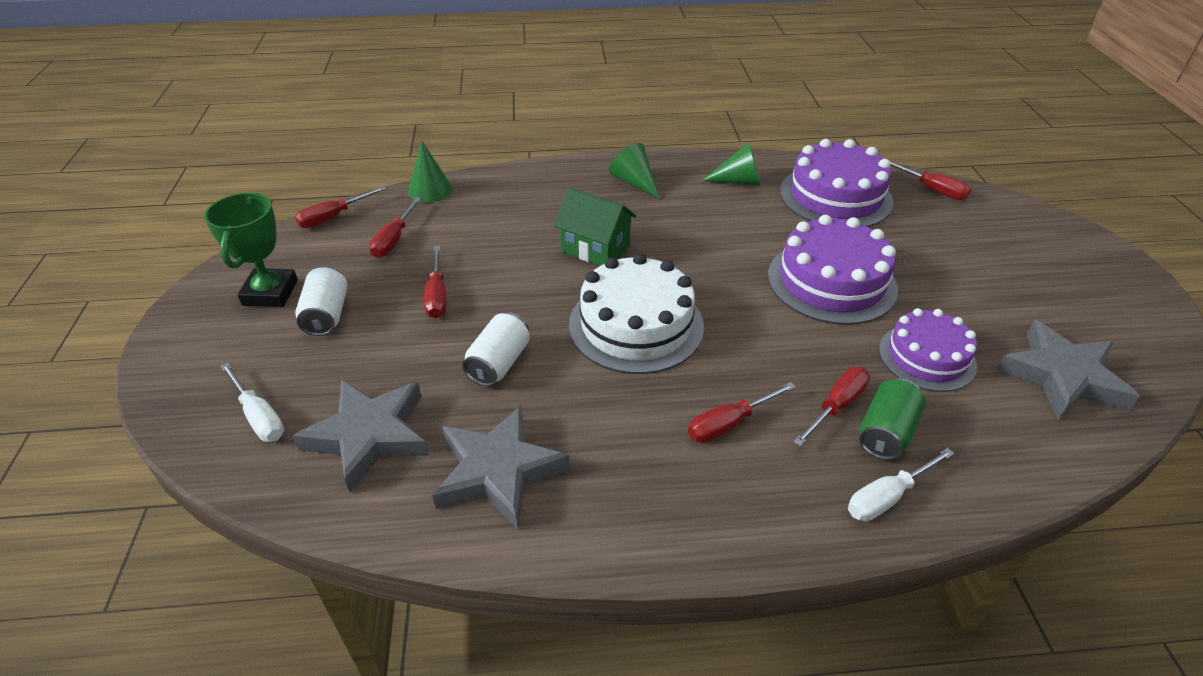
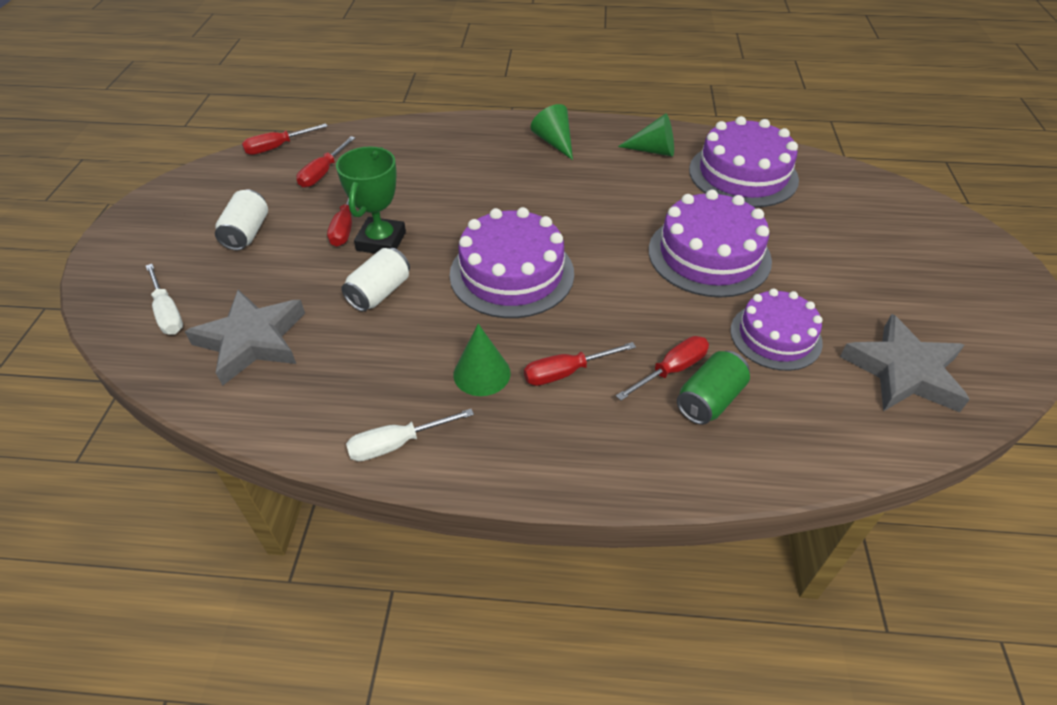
camera: 10 degrees right, 5 degrees up
(270, 293) = (206, 208): green trophy -> green trophy (381, 241)
(430, 190) = (368, 131): green cone -> green cone (482, 373)
(498, 471) = (350, 385): grey star -> none
(595, 248) = (498, 200): green house -> none
(636, 325) = (512, 273): white cake -> purple cake
(887, 497) = (689, 457): white screwdriver -> white screwdriver (397, 444)
(932, 189) = (843, 177): red screwdriver -> none

